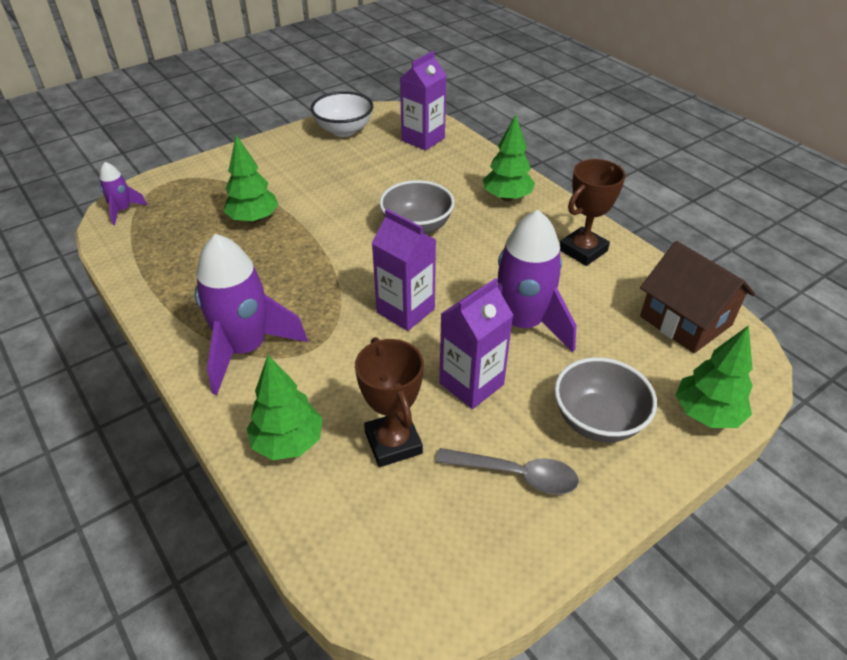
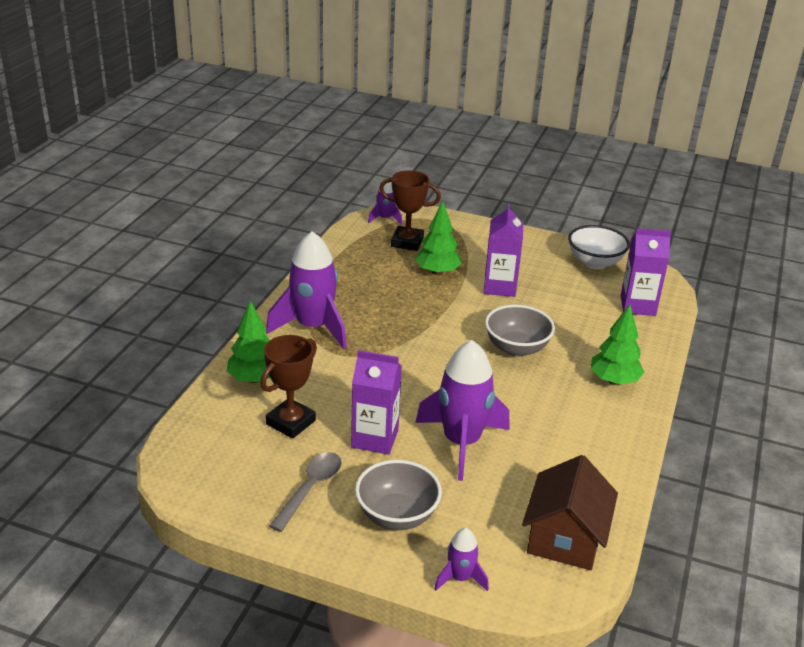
camera: 55 degrees right, 10 degrees down
(405, 310) = (417, 379): purple carton -> purple carton (499, 287)
(515, 475) = (310, 489): grey spoon -> grey spoon turned 135 degrees counterclockwise
(583, 250) = (592, 448): brown trophy -> brown trophy (407, 242)
(706, 414) = (460, 578): green tree -> purple rocket

